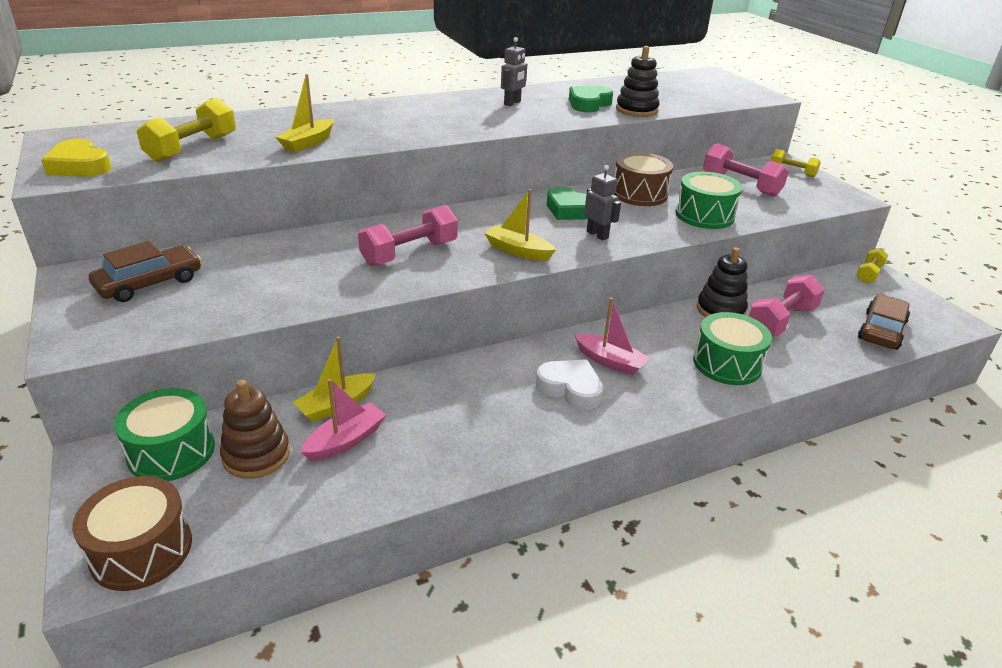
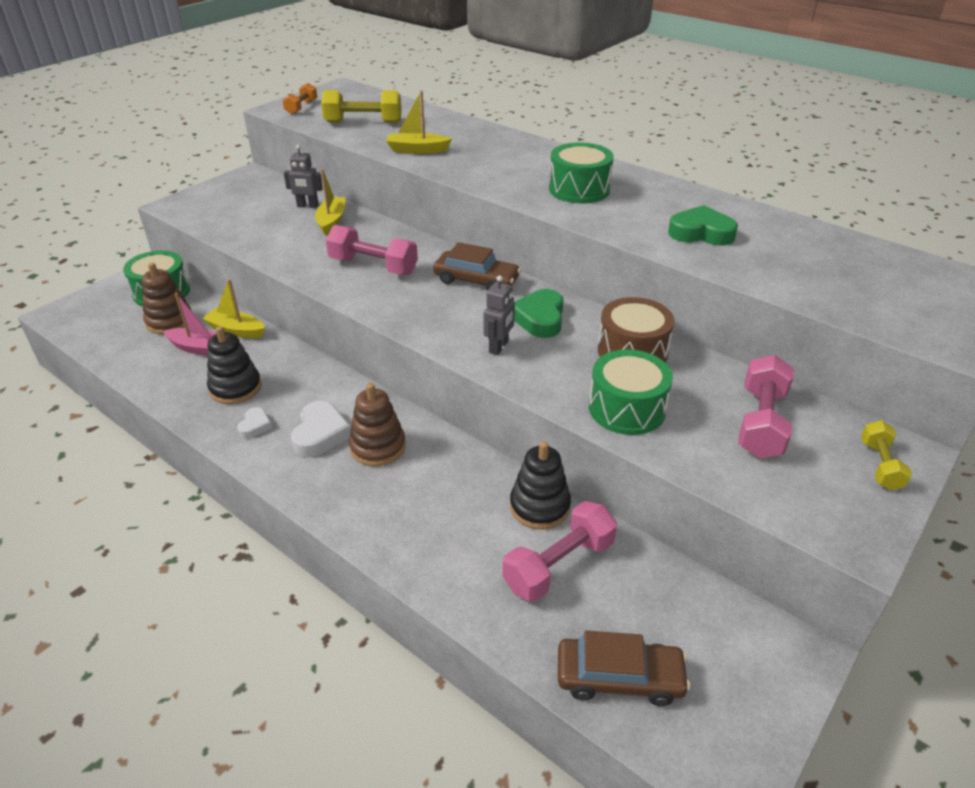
camera: 65 degrees right, 5 degrees up
(79, 166) = (301, 107): yellow heart -> orange dumbbell
(141, 550) = (77, 319): brown drum -> none
(149, 283) = (256, 197): brown car -> brown car (476, 280)
(512, 103) = (636, 196): grey robot -> grey robot (307, 206)
(518, 251) = (423, 313): yellow boat -> yellow boat (331, 221)
(529, 426) = (255, 426): none -> white heart
(610, 361) = (378, 447): pink boat -> brown stacking toy
(636, 110) = (727, 264): black stacking toy -> black stacking toy (235, 388)
(727, 364) = (429, 531): green drum -> green drum (579, 189)
(781, 321) = (559, 565): pink dumbbell -> pink dumbbell turned 60 degrees counterclockwise
(868, 274) = (786, 651): yellow dumbbell -> none

